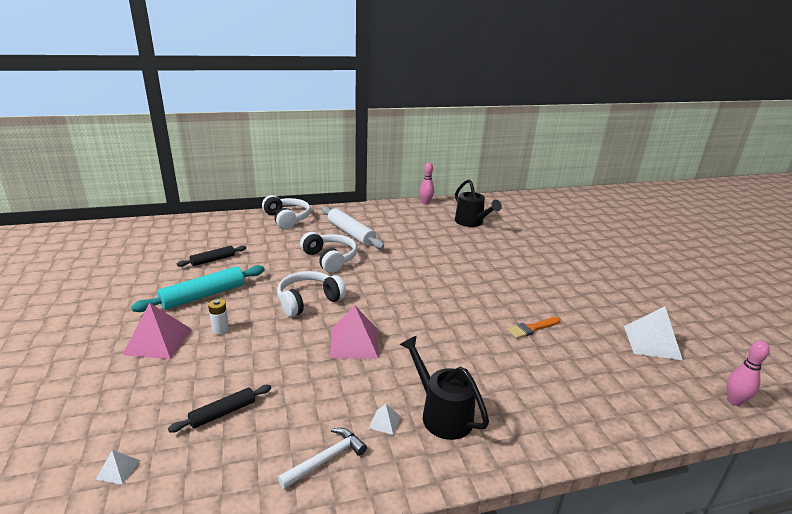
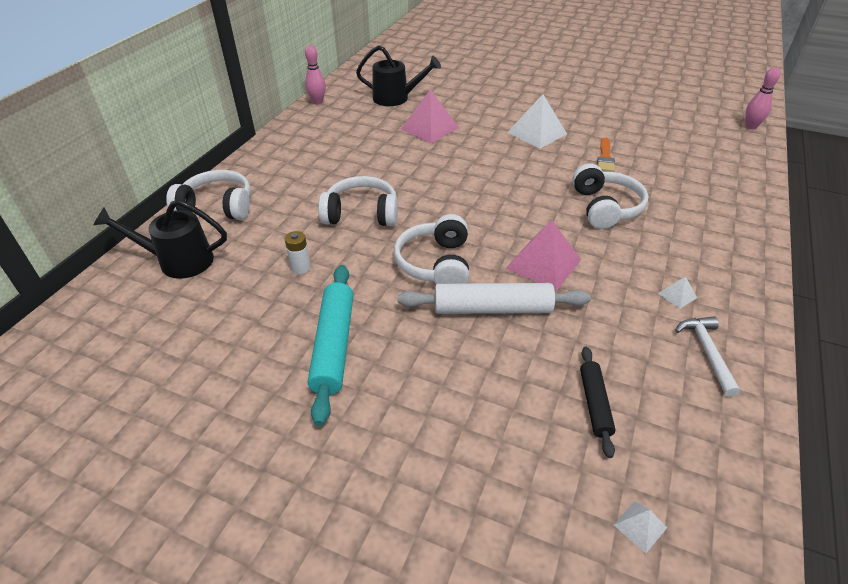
camera: 50 degrees left, 15 degrees up
(158, 341) = (405, 422): pink pyramid -> pink pyramid (430, 128)
(213, 260) = (248, 308): black rolling pin -> none
(220, 329) = (430, 355): white battery -> white battery (301, 267)
(351, 233) = (321, 176): white rolling pin -> white rolling pin (492, 308)
(441, 413) = (685, 258): black watering can -> black watering can (178, 261)
(460, 349) = (605, 207): none -> white headphones
(652, 342) = (666, 118): white pyramid -> white pyramid (537, 133)

